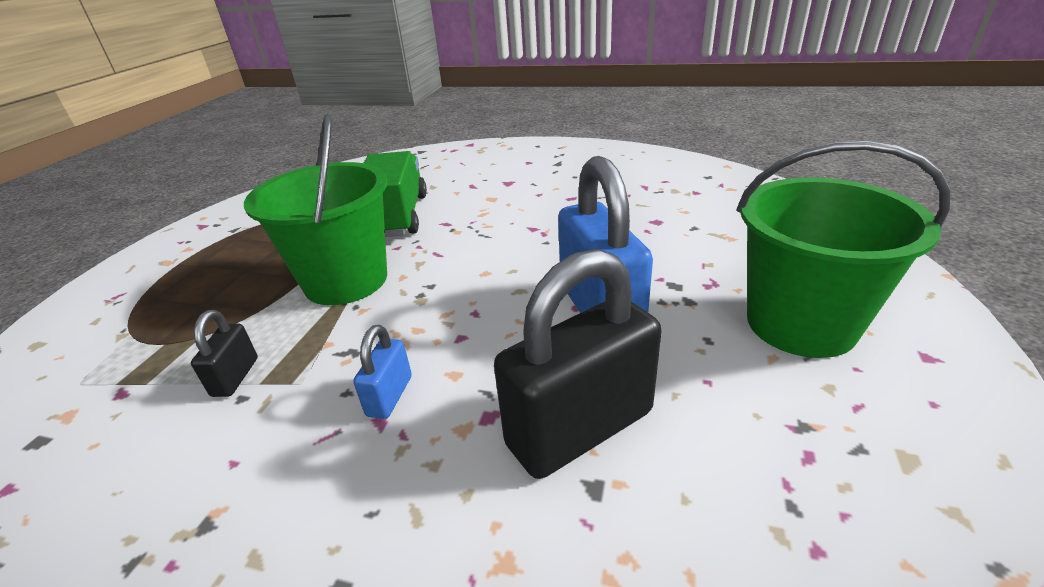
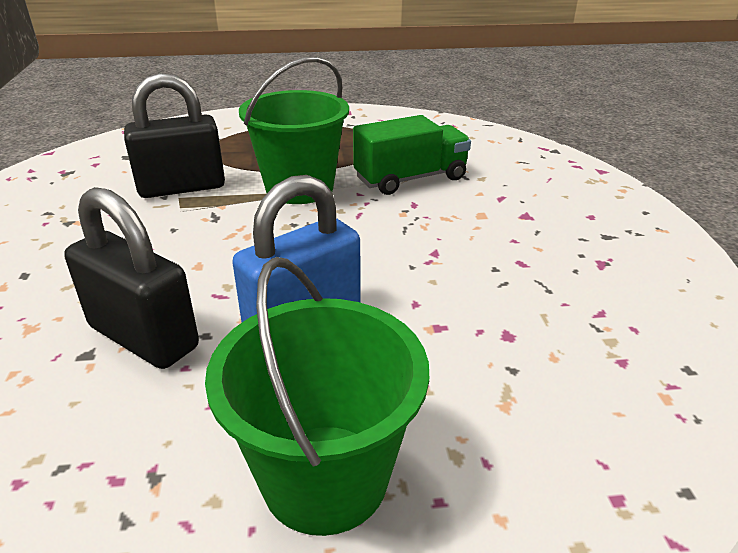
camera: 65 degrees right, 0 degrees up
(235, 377) = (182, 187): black padlock -> black padlock, size x2.16
(389, 396) = (171, 246): blue padlock -> none

